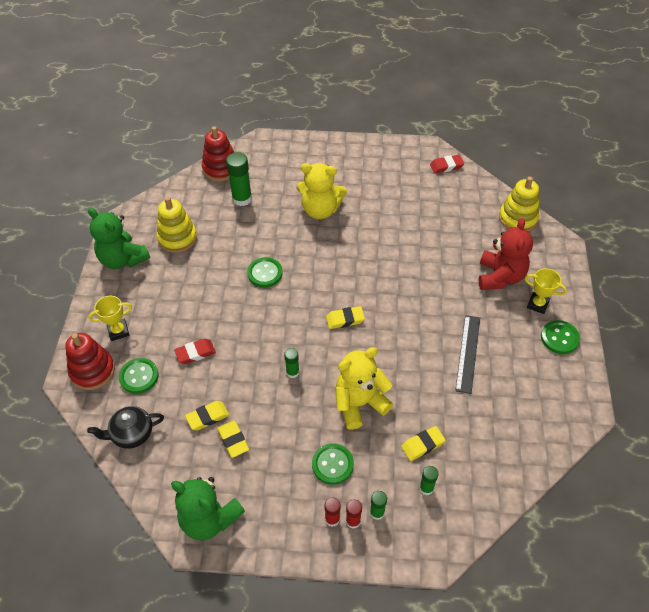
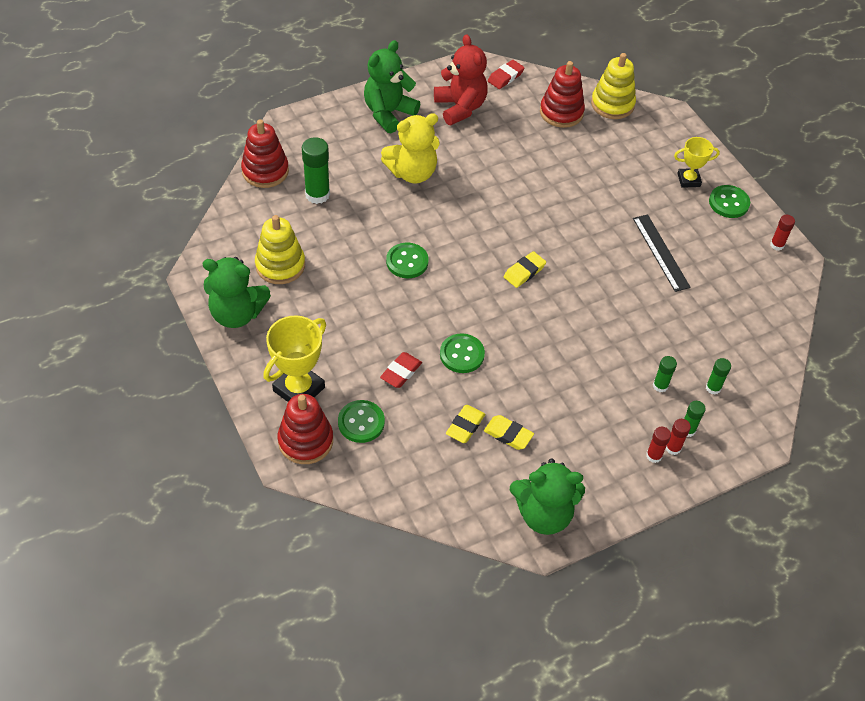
camera: 35 degrees left, 0 degrees up
(118, 331) = (299, 389): yellow trophy -> yellow trophy, size x1.63
(131, 434) = (402, 479): black teapot -> none
(292, 372) = (513, 345): green glue stick -> green glue stick (660, 386)
(332, 464) = (617, 409): green button -> green button (462, 354)
(337, 160) = (388, 113): none -> green teddy bear
(359, 403) = (599, 343): yellow teddy bear -> none
(422, 445) = (682, 353): yellow eraser -> none
(470, 209) = (561, 112): none -> red stacking toy
(500, 277) = (637, 168): red teddy bear -> red teddy bear (460, 107)
(577, 393) = (777, 245): none -> red glue stick

